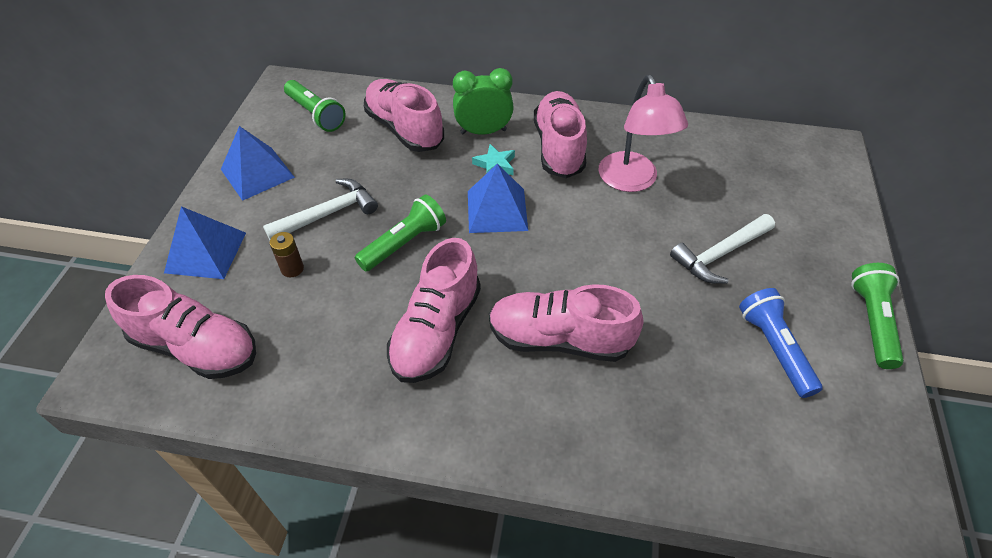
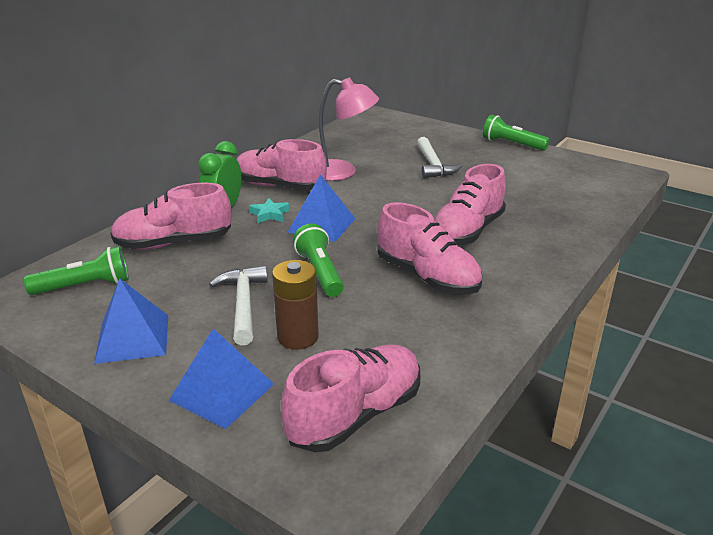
camera: 65 degrees left, 20 degrees down
(292, 269) = (298, 337): brown battery -> brown battery, size x1.71
(774, 348) = (515, 172): blue flashlight -> none

